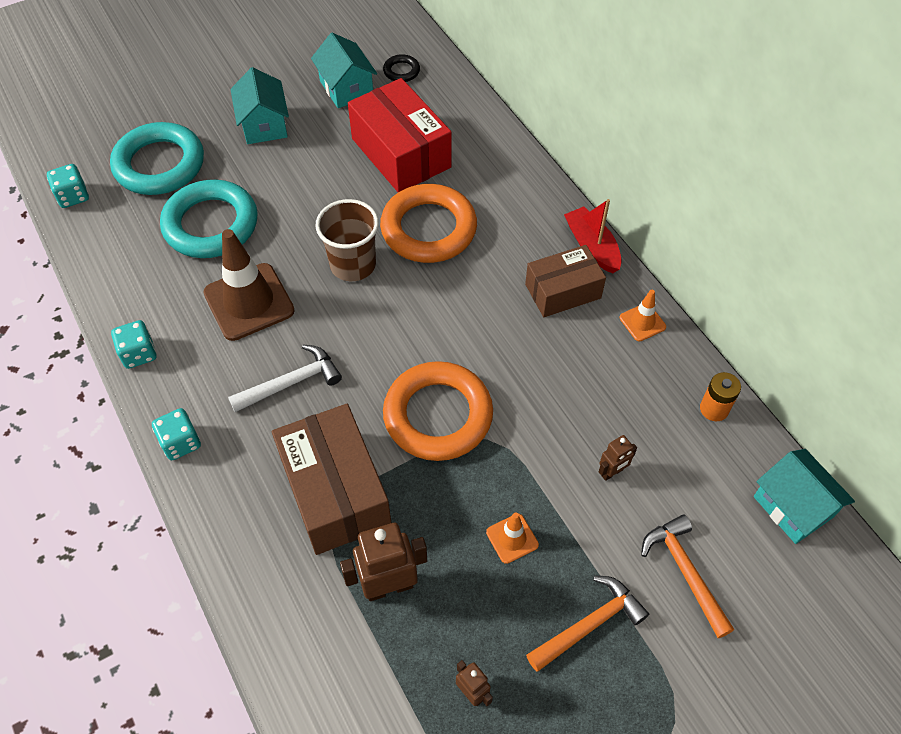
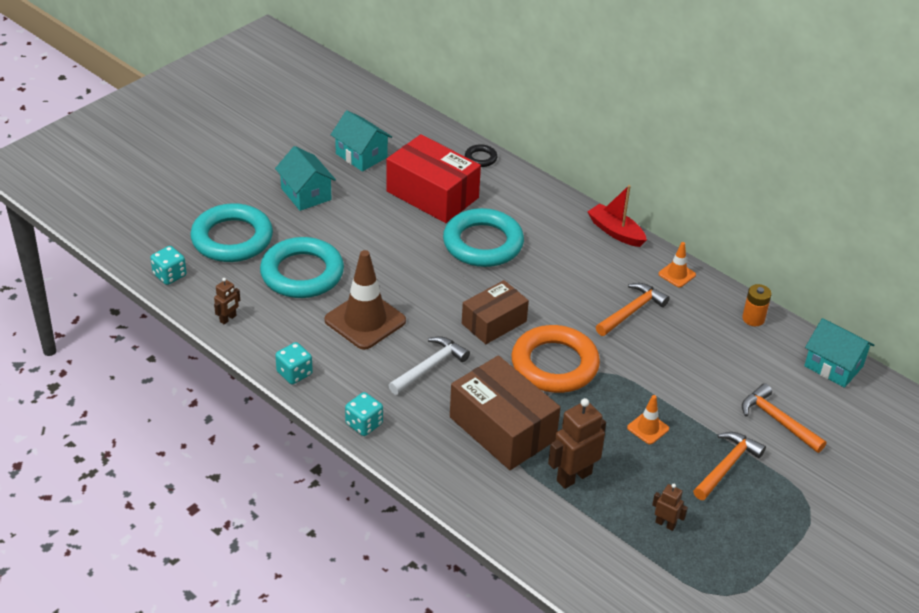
camera: 20 degrees left, 15 degrees down
(353, 265) = (435, 279): brown cup -> none
(401, 71) = (401, 135): black ring -> black ring (480, 158)
(428, 229) = (483, 243): orange ring -> turquoise ring
(563, 291) = (608, 265): brown box -> brown box (494, 322)
(564, 362) = (632, 311): none -> orange hammer
(612, 472) = (699, 373): brown robot -> brown robot (228, 319)

